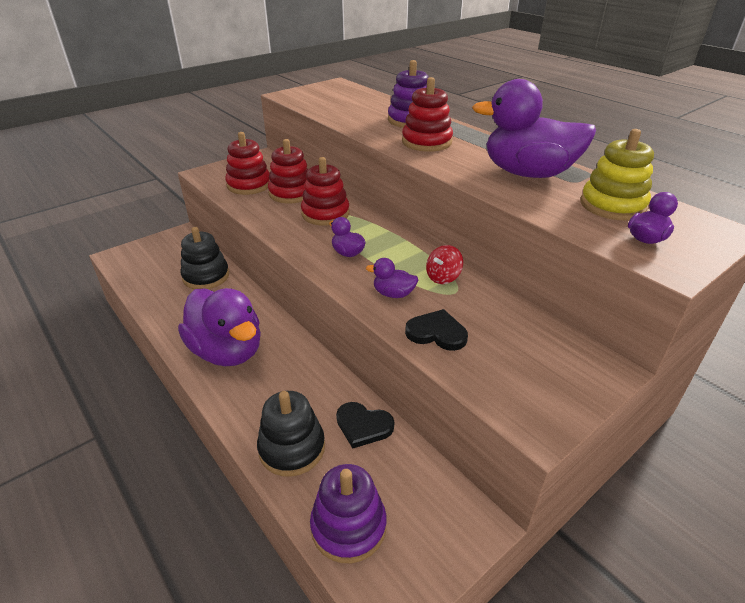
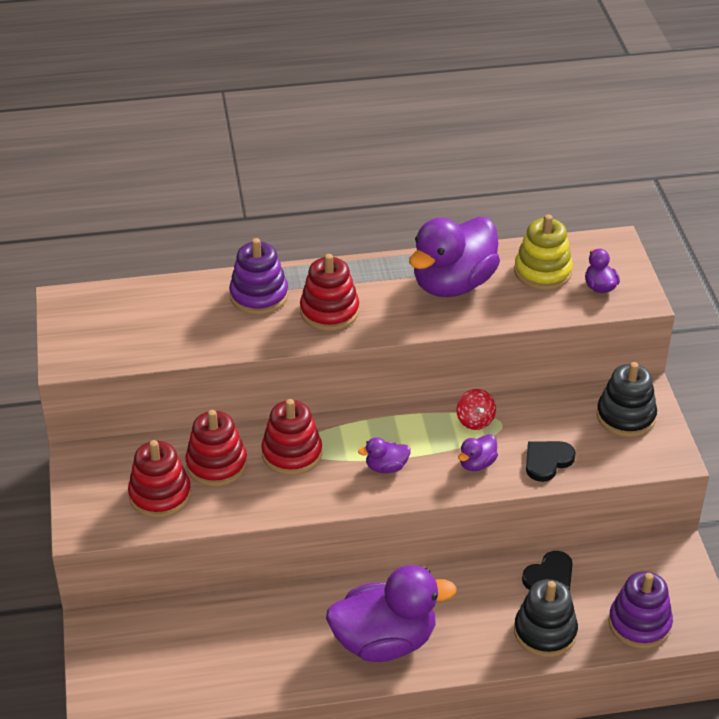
camera: 60 degrees left, 5 degrees up
(206, 276) = (225, 625): black stacking toy -> black stacking toy (625, 416)

